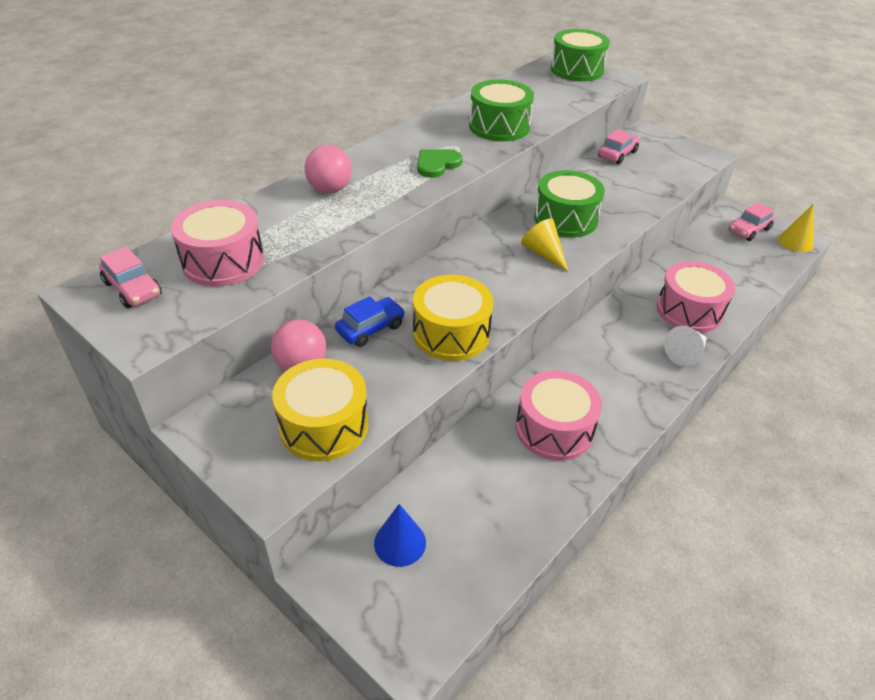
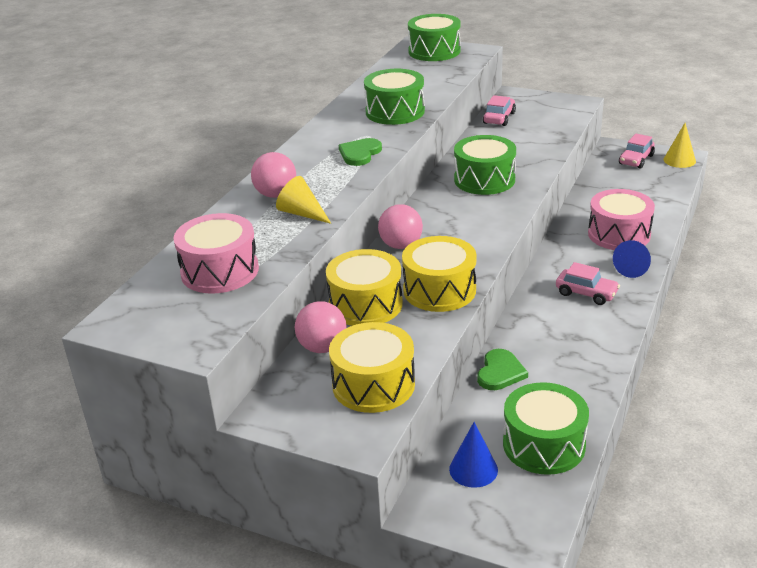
camera: 15 degrees left, 10 degrees down
(133, 289) = (152, 311): pink car -> pink car (586, 293)
(370, 328) = (365, 304): blue car -> yellow drum
(442, 271) = (401, 245): none -> pink ball
(486, 435) = (500, 372): none -> green heart
(486, 537) = (544, 444): none -> green drum
(543, 253) = (481, 211): yellow cone -> yellow cone (302, 213)
(554, 429) = (555, 352): pink drum -> none
(686, 353) = (633, 267): white cone -> blue cone

